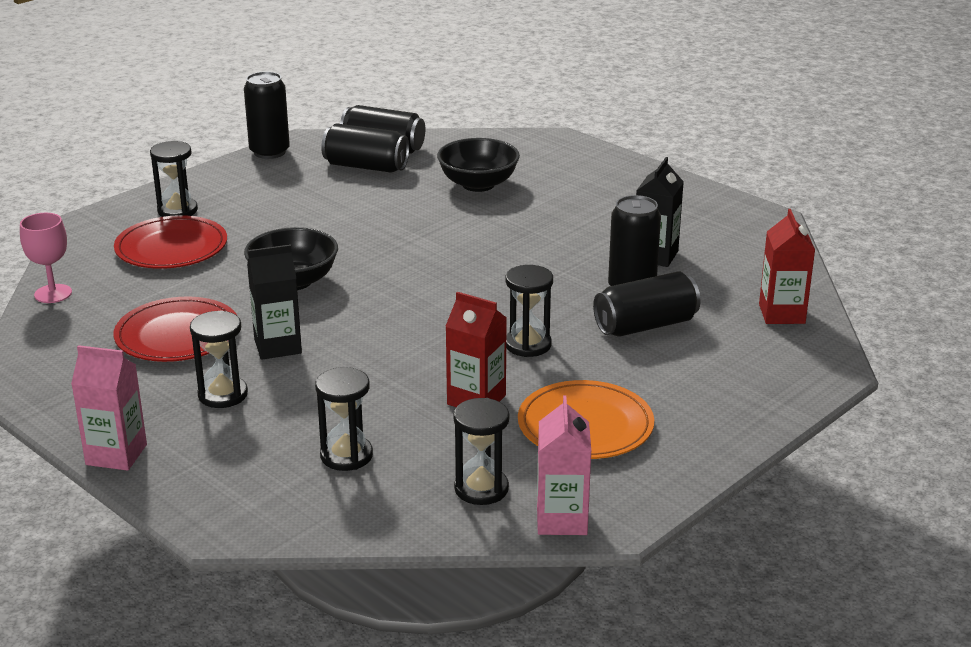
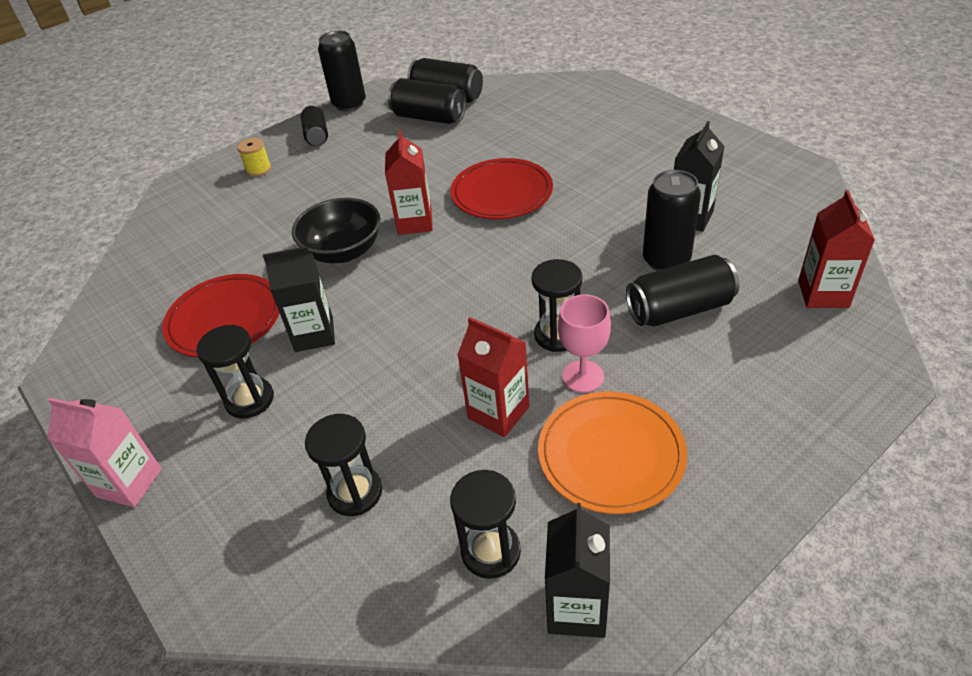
camera: 10 degrees right, 15 degrees up
(53, 294) = (129, 267): pink goblet -> pink goblet (583, 376)
(171, 248) = (244, 212): red plate -> red plate (502, 193)
(177, 210) = (258, 169): black hourglass -> yellow spool
(238, 180) = (316, 135): none -> black can
(367, 258) = (415, 222): none -> red carton
(478, 184) = (526, 135): black bowl -> none
(561, 519) = (577, 608): pink carton -> black carton

